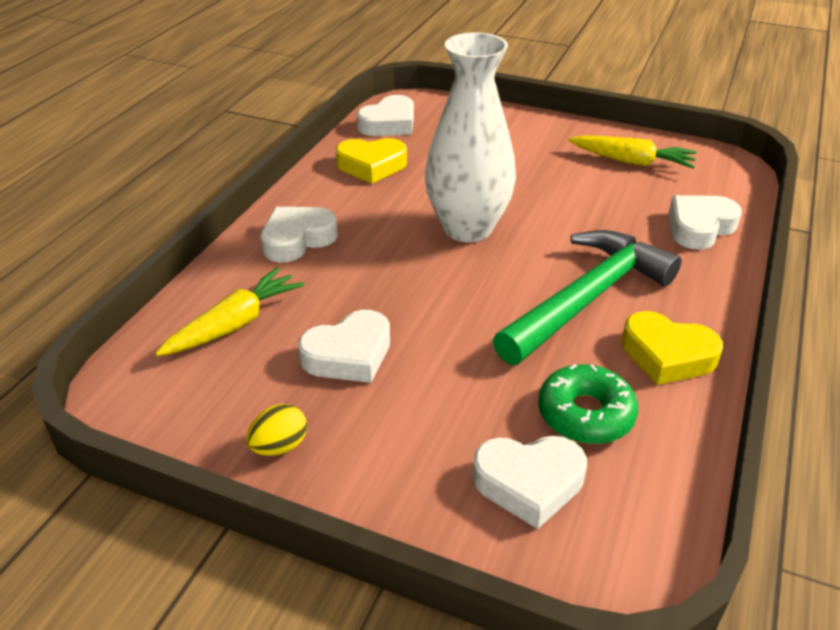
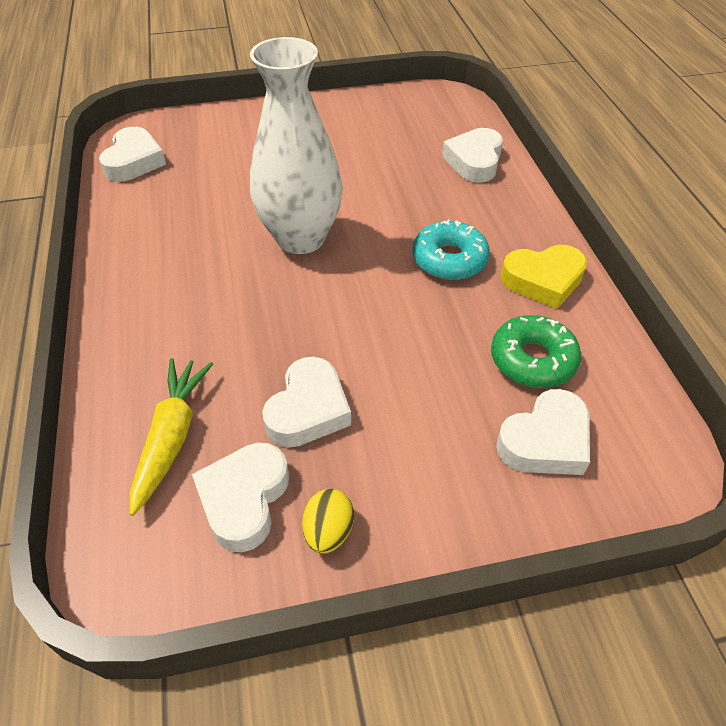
camera: 35 degrees left, 10 degrees up
(297, 239) = (153, 319): white heart -> white heart (244, 499)
(371, 166) = (156, 212): yellow heart -> none
(587, 298) = (449, 259): green hammer -> turquoise donut
(632, 162) = (377, 121): yellow carrot -> none

